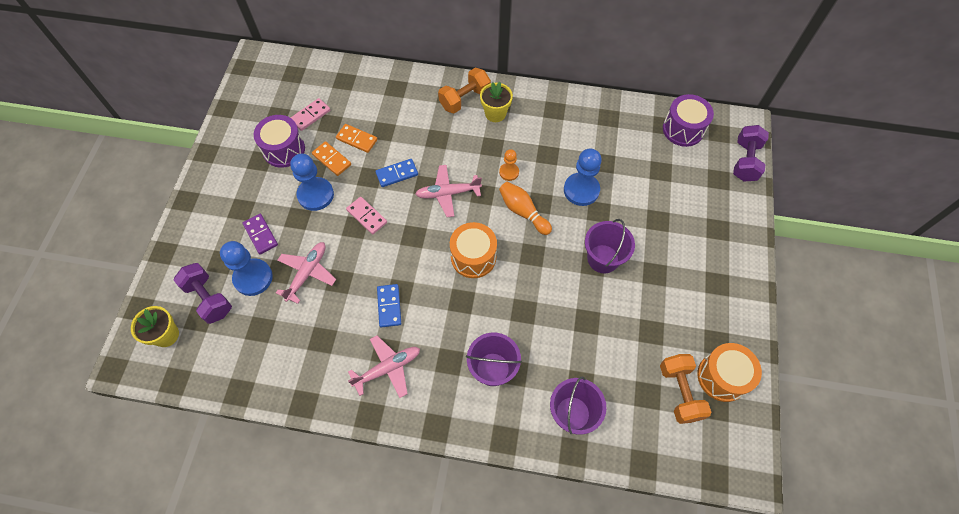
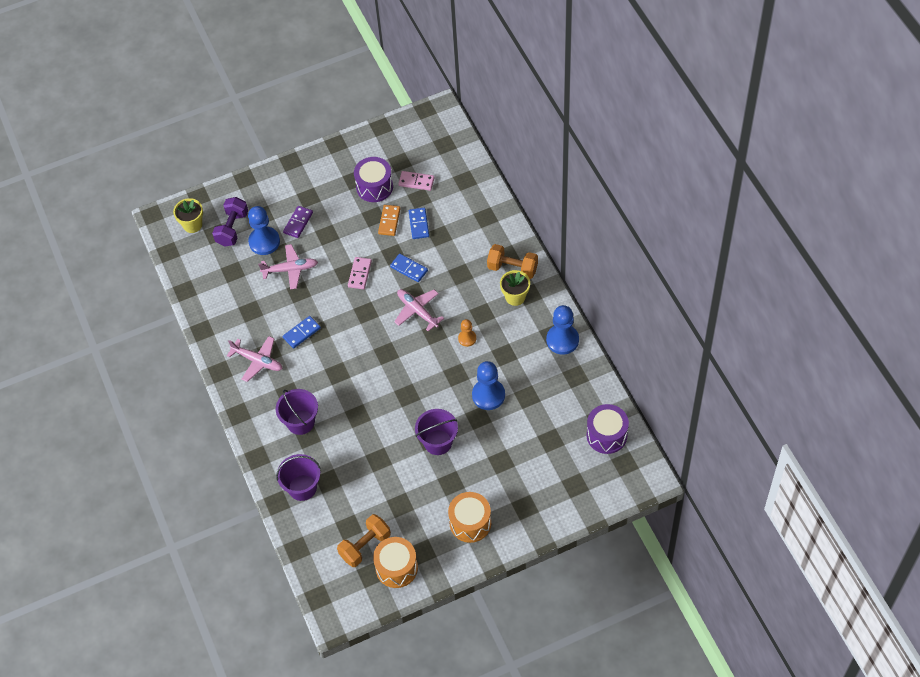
camera: 60 degrees right, 5 degrees down
(315, 195) = (353, 232): blue pawn -> blue pawn (562, 340)
(357, 139) = (418, 224): orange domino -> blue domino
(473, 257) = (377, 359): orange drum -> orange drum (470, 523)
(523, 212) = (439, 368): orange bowling pin -> none
(745, 161) = (609, 496): purple dumbbell -> none

